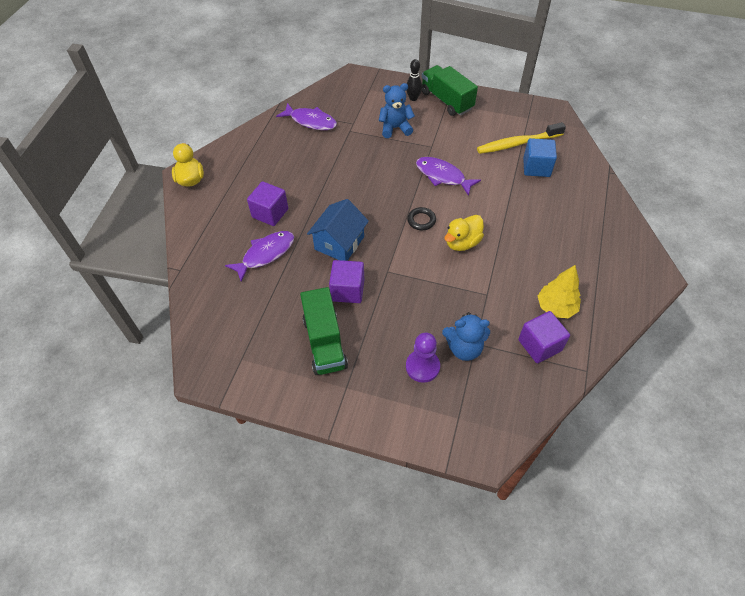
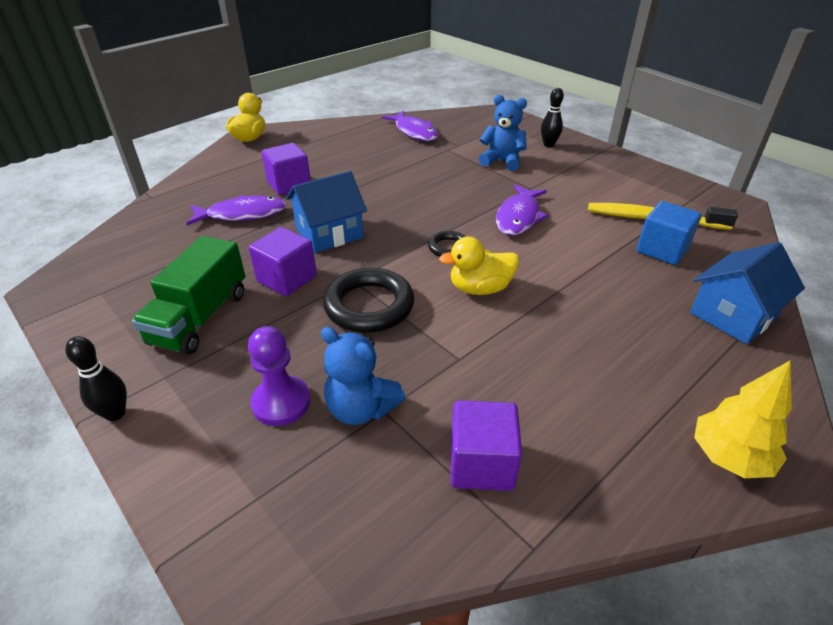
camera: 30 degrees right, 15 degrees down
(344, 420) = (115, 413): none -> black bowling pin
(413, 285) = (369, 306): none -> black ring
(442, 176) = (519, 217): purple fish -> purple fish turned 135 degrees counterclockwise
(446, 101) = (589, 157): green truck -> none
(555, 307) = (554, 424): yellow tree -> yellow tree (729, 457)
(594, 200) = (733, 315): none -> blue house

